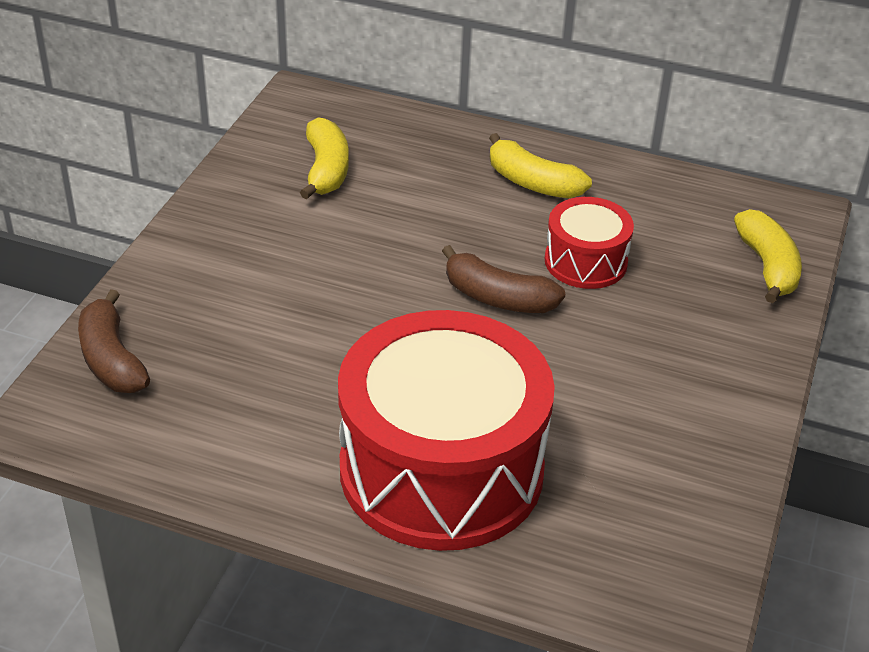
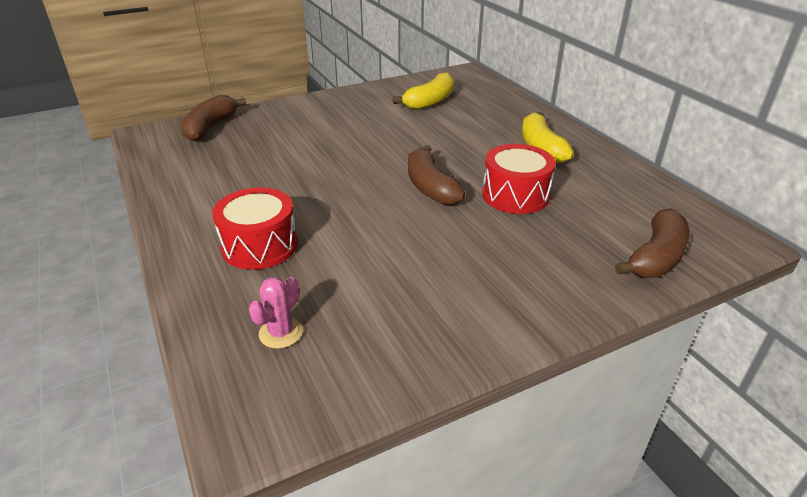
camera: 45 degrees right, 5 degrees down
(441, 469) = (259, 245): red drum -> red drum, size x0.48
(595, 534) = (281, 333): none -> pink cactus
(767, 266) = (656, 257): yellow banana -> brown banana

